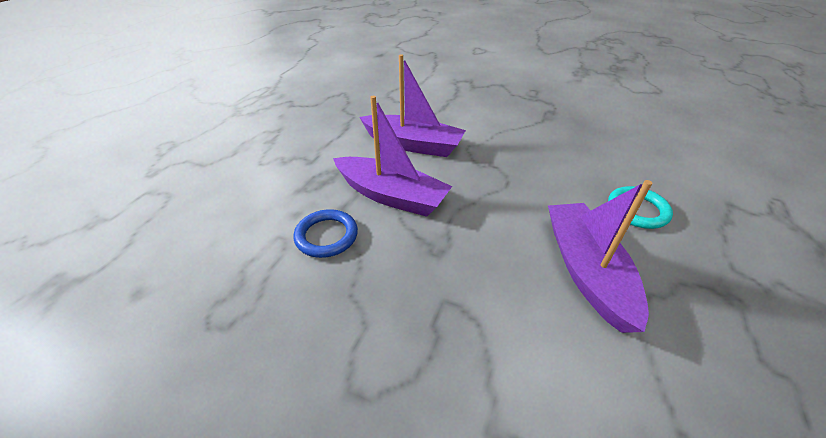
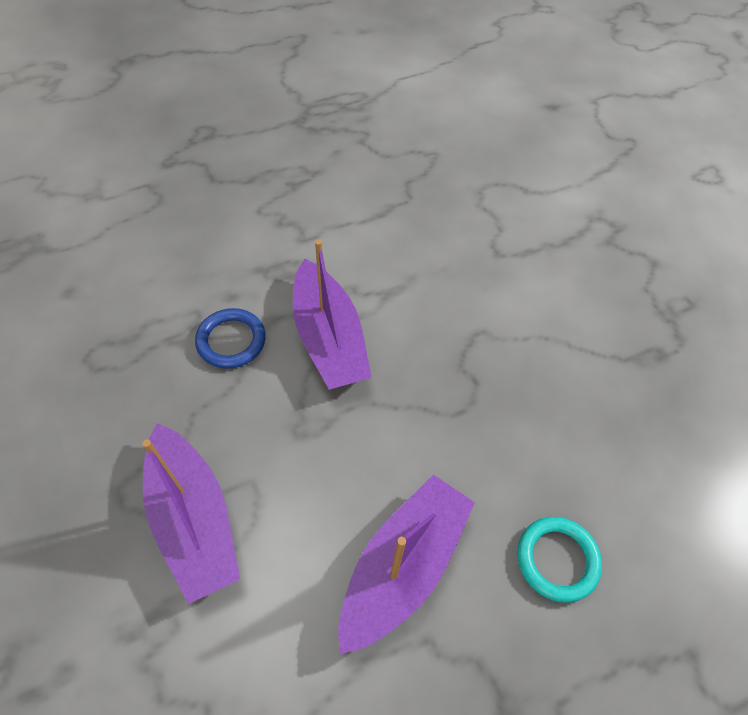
camera: 40 degrees right, 15 degrees up
(413, 144) = (423, 287): purple boat -> purple boat (194, 519)

